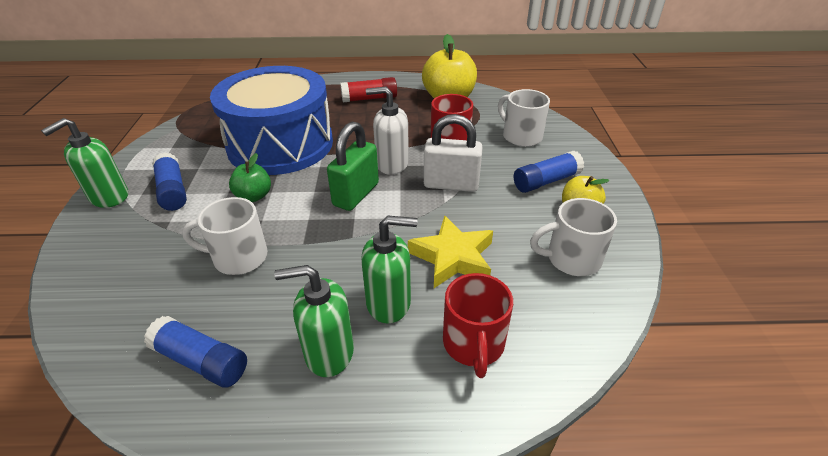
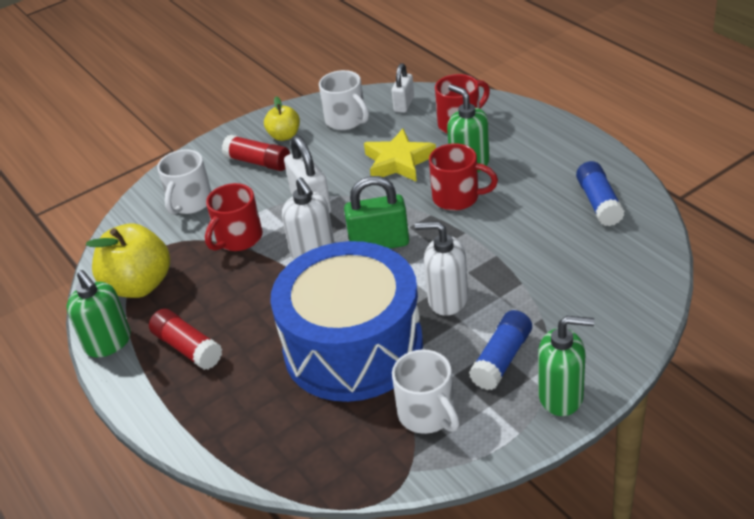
camera: 120 degrees left, 0 degrees up
(238, 257) = (517, 251): white mug -> white mug (428, 414)
(254, 196) = (447, 299): green apple -> white soap dispenser
(329, 352) = (530, 164): green soap dispenser -> green soap dispenser (108, 343)
(351, 264) = (457, 198): none -> red mug
(546, 181) = (258, 162): blue glue stick -> red glue stick
(566, 319) = (404, 104): none -> white padlock

